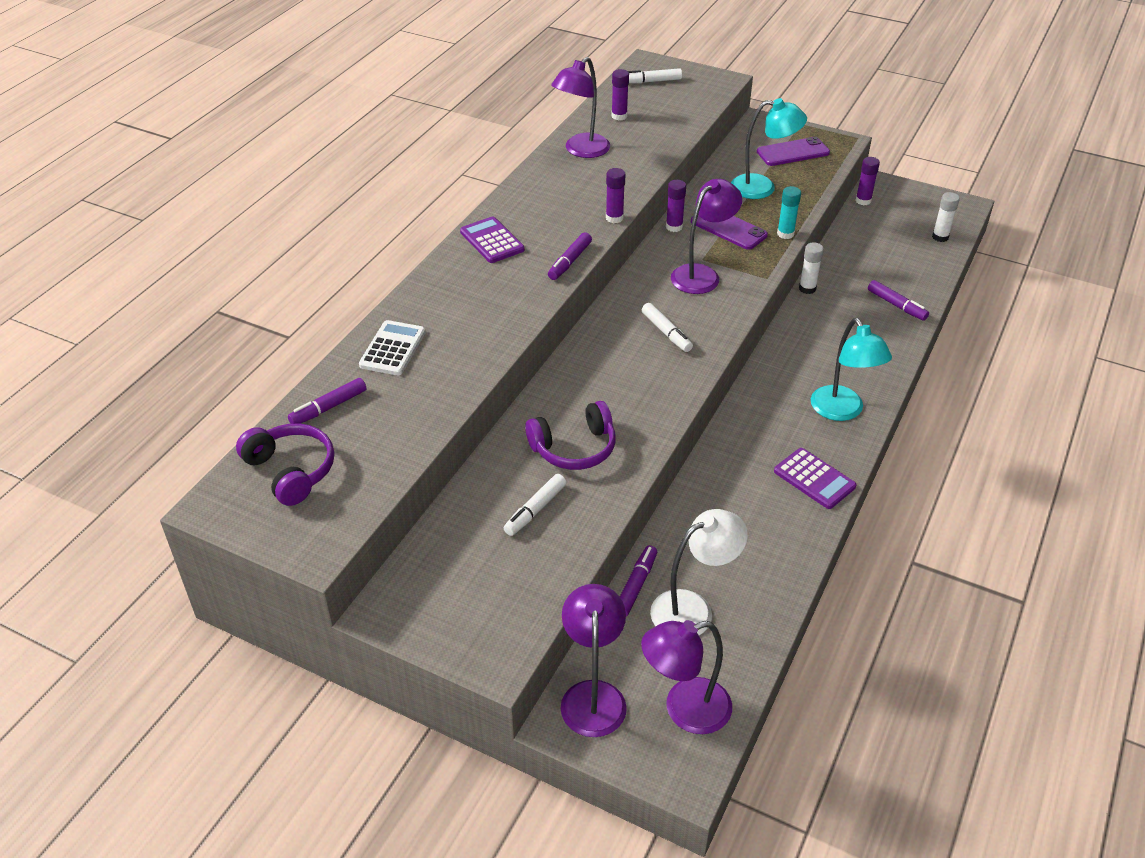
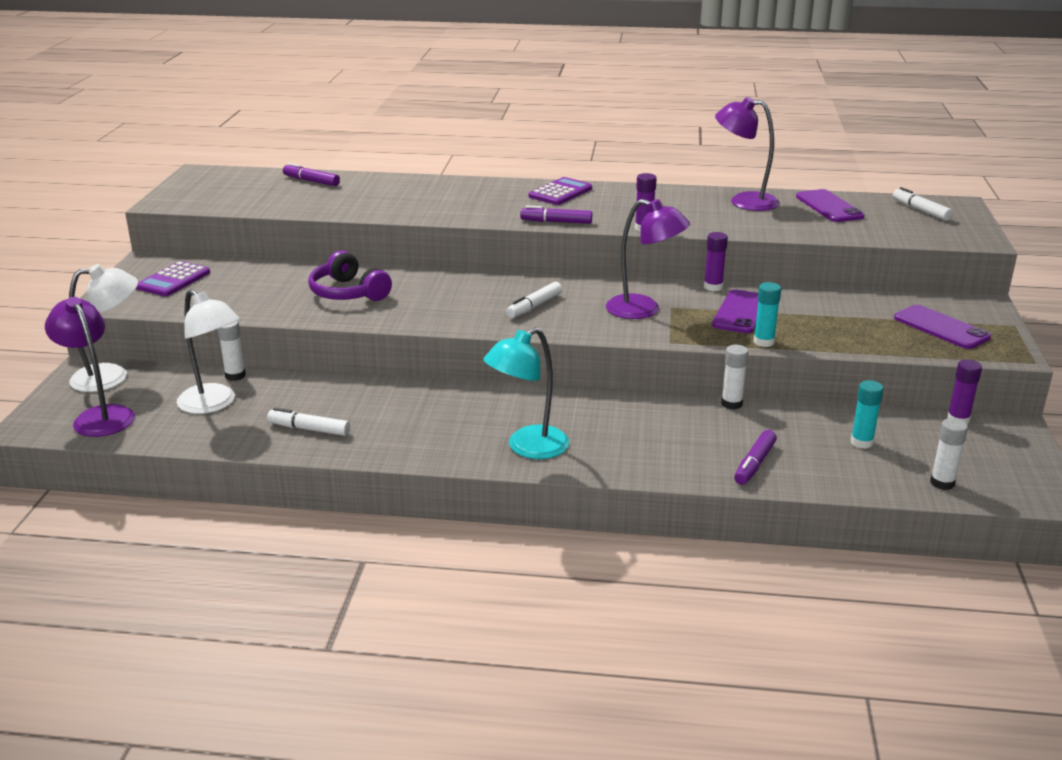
camera: 70 degrees right, 15 degrees down
(291, 471) = (240, 183): purple headphones -> none
(393, 349) = (390, 186): white calculator -> none
(535, 510) = (267, 290): white marker -> white marker (309, 429)
(593, 695) = (112, 376): purple lamp -> white lamp
(619, 116) = (829, 207): purple glue stick -> purple phone
(636, 585) = (235, 376): purple marker -> white glue stick
(762, 187) = (842, 320): turquoise lamp -> none
(814, 479) = (410, 443): purple calculator -> purple calculator (173, 280)
(881, 250) = (861, 442): none -> turquoise glue stick

